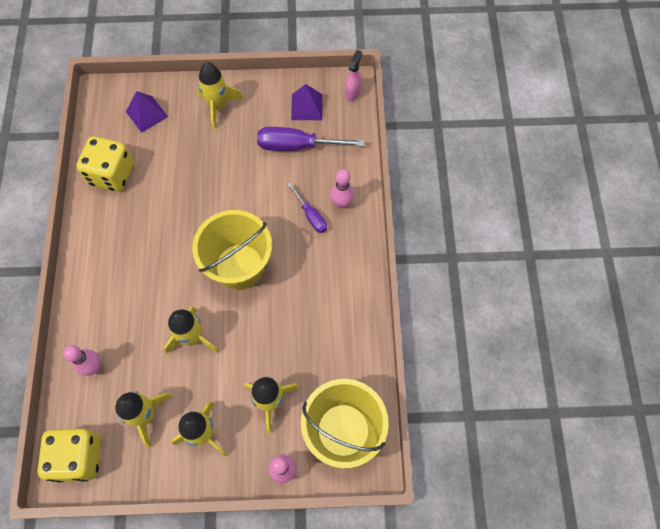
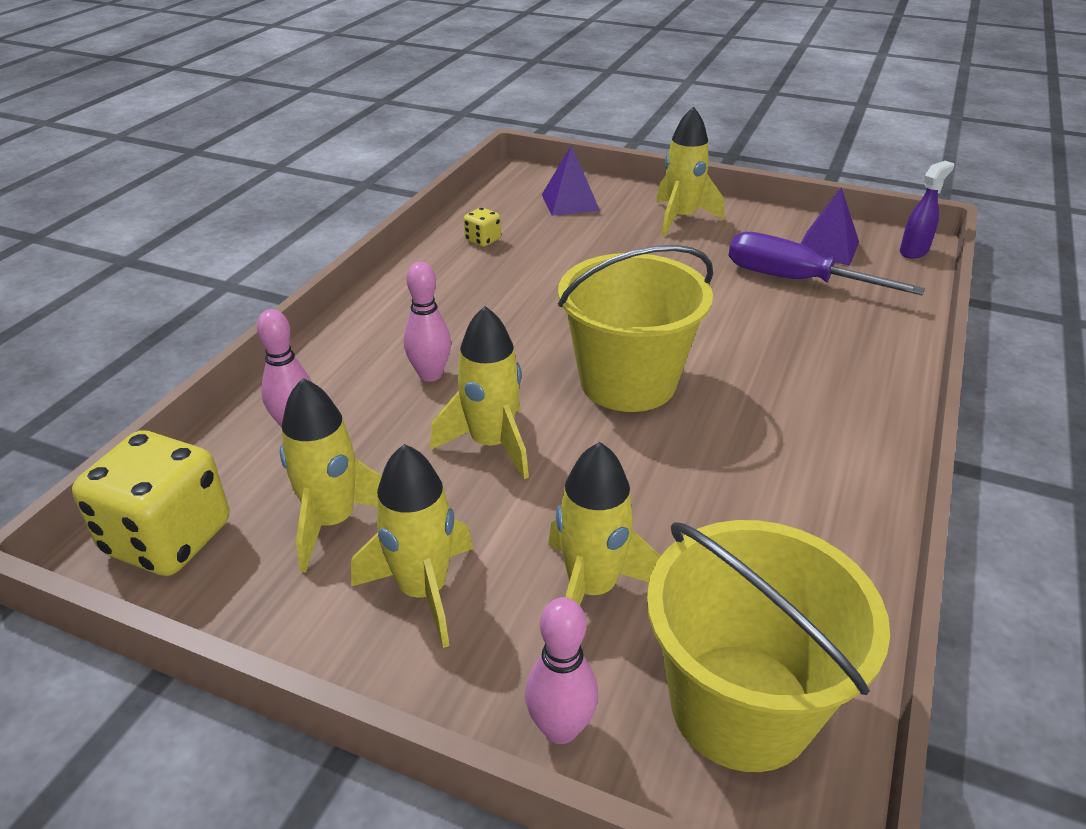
camera: 25 degrees right, 30 degrees down
(112, 174) = (483, 240): yellow dice -> yellow dice, size x0.45
(311, 216) = (790, 359): purple screwdriver -> none
(341, 203) = (855, 359): pink bowling pin -> pink bowling pin (430, 375)
(353, 93) = (914, 251): pink spray bottle -> purple spray bottle

